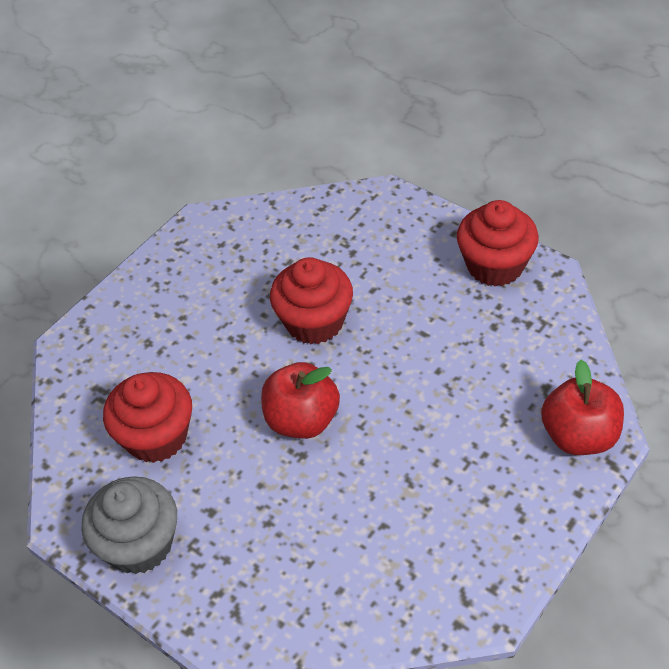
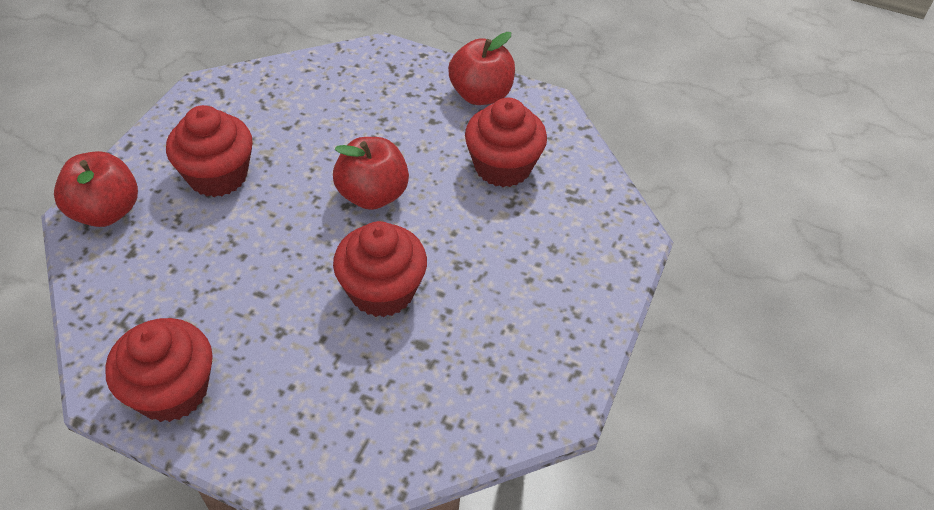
camera: 160 degrees right, 0 degrees up
(139, 544) = (481, 95): grey cupcake -> red apple
(464, 465) = (218, 176): none -> red cupcake

